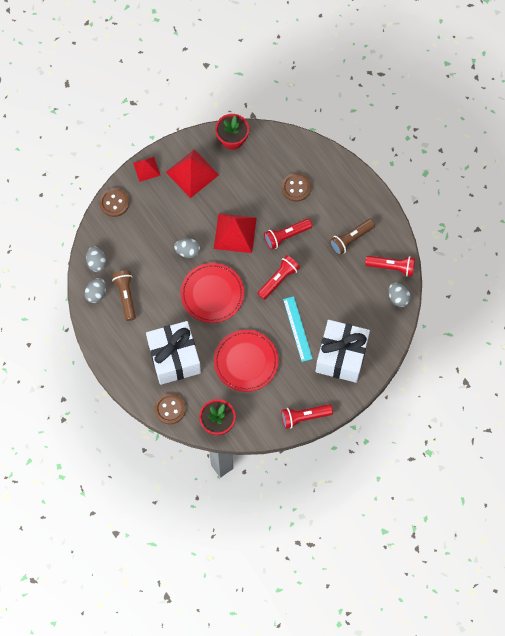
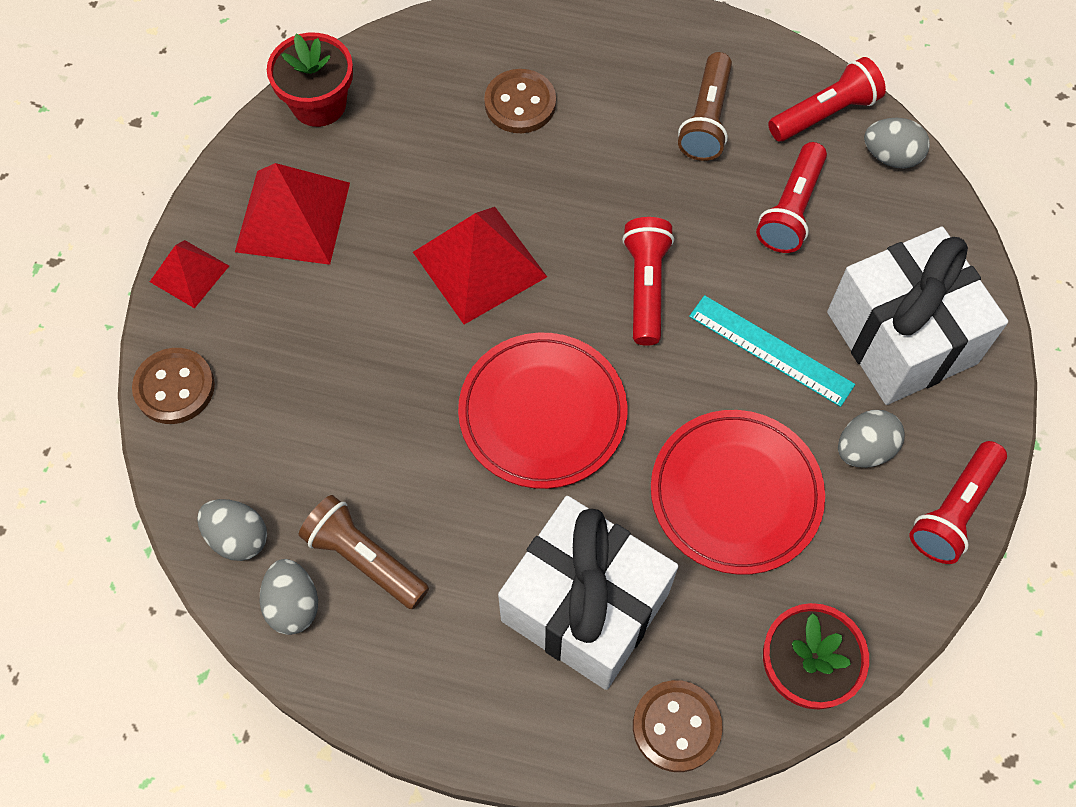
camera: 40 degrees left, 5 degrees down
(187, 251) = (416, 368): grey egg -> grey egg (864, 449)
(286, 236) = (583, 198): red flashlight -> red flashlight (791, 209)

